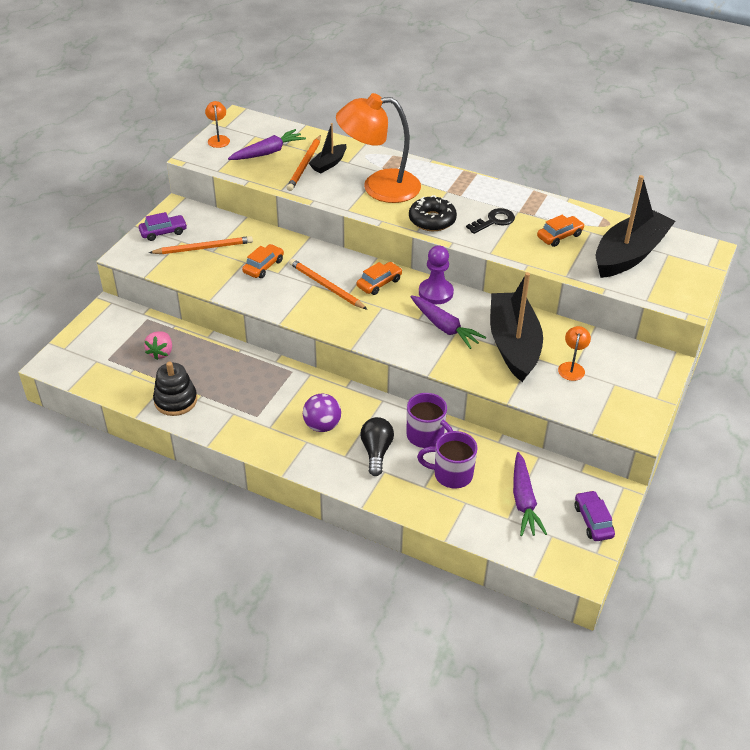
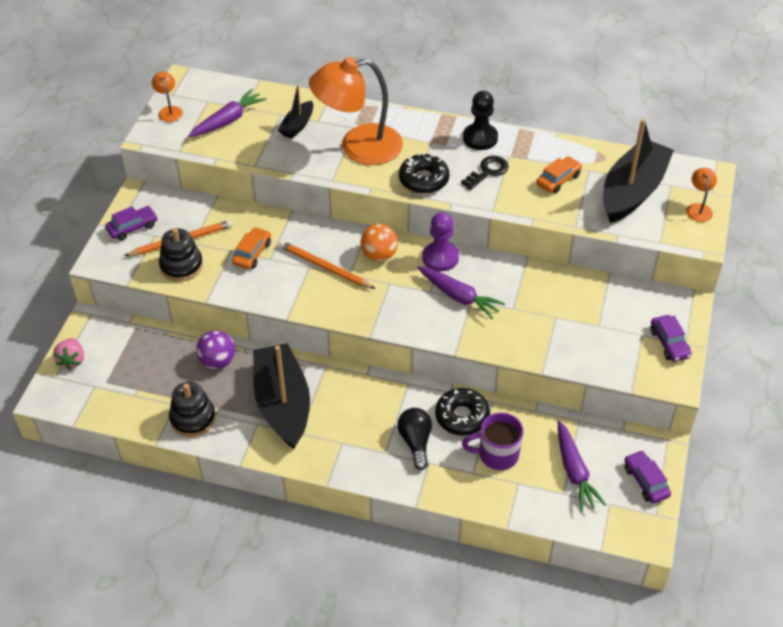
camera: 10 degrees left, 5 degrees up
(161, 352) = (161, 365): pink strawberry -> pink strawberry (72, 360)
(197, 268) = (181, 266): none -> black stacking toy
(305, 165) = (272, 131): orange pencil -> none
(322, 425) = (353, 422): purple ball -> purple ball (217, 361)
(379, 283) = (379, 255): orange car -> orange ball
(426, 436) = (462, 416): purple mug -> black donut
(494, 193) = (480, 138): none -> black pawn
(513, 344) = (533, 306): black boat -> black boat (282, 404)
(572, 367) = (596, 322): orange lamp -> orange lamp (698, 208)
(640, 395) = (669, 343): none -> purple car

